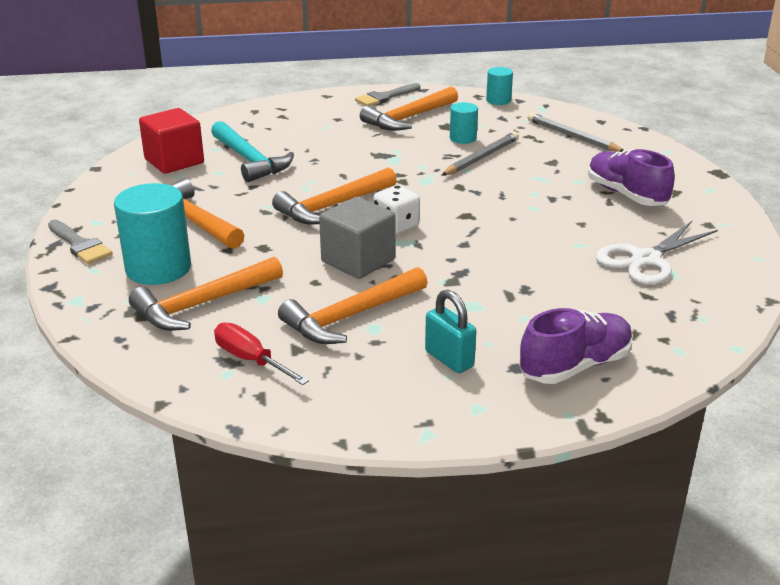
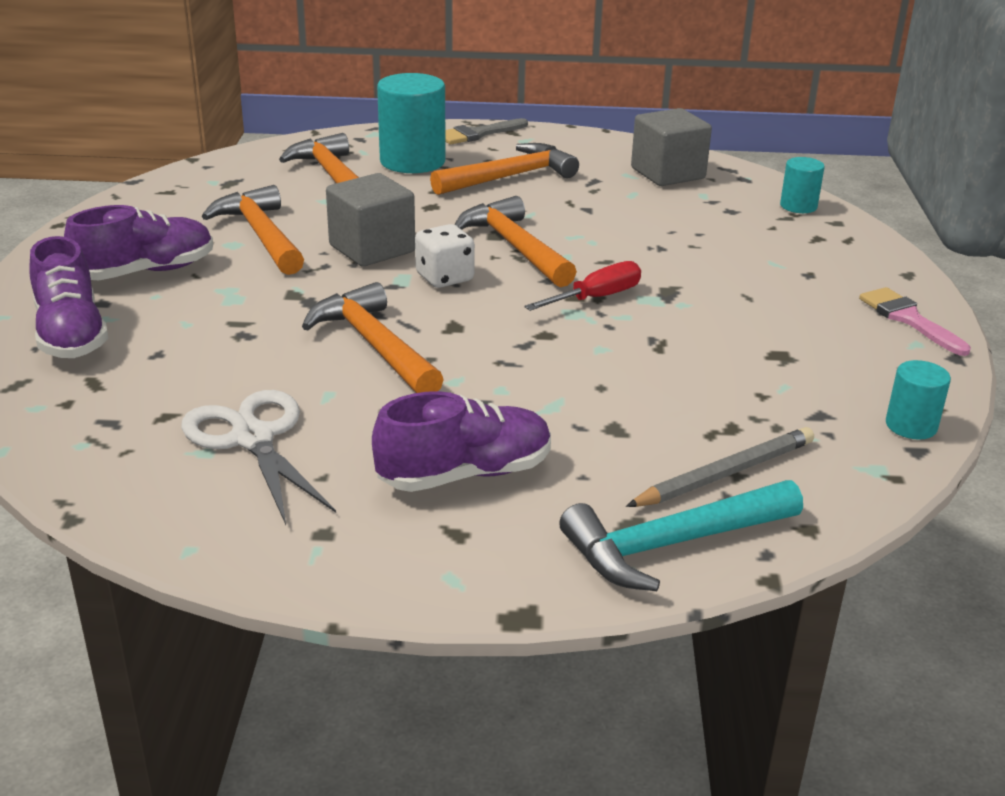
camera: 100 degrees right, 0 degrees up
(174, 161) = (668, 173): red cube -> grey cube
(250, 160) = (663, 211): turquoise hammer -> turquoise hammer (672, 544)
(250, 359) = (225, 190): red screwdriver -> red screwdriver (597, 297)
(385, 97) = (909, 319): grey brush -> pink brush
(409, 118) = (813, 328): orange hammer -> orange hammer (374, 345)
(449, 359) = (146, 272): turquoise padlock -> purple shoe
(463, 138) = (724, 362): turquoise cylinder -> turquoise cylinder (798, 206)
(481, 157) = (644, 367): grey pencil -> none

